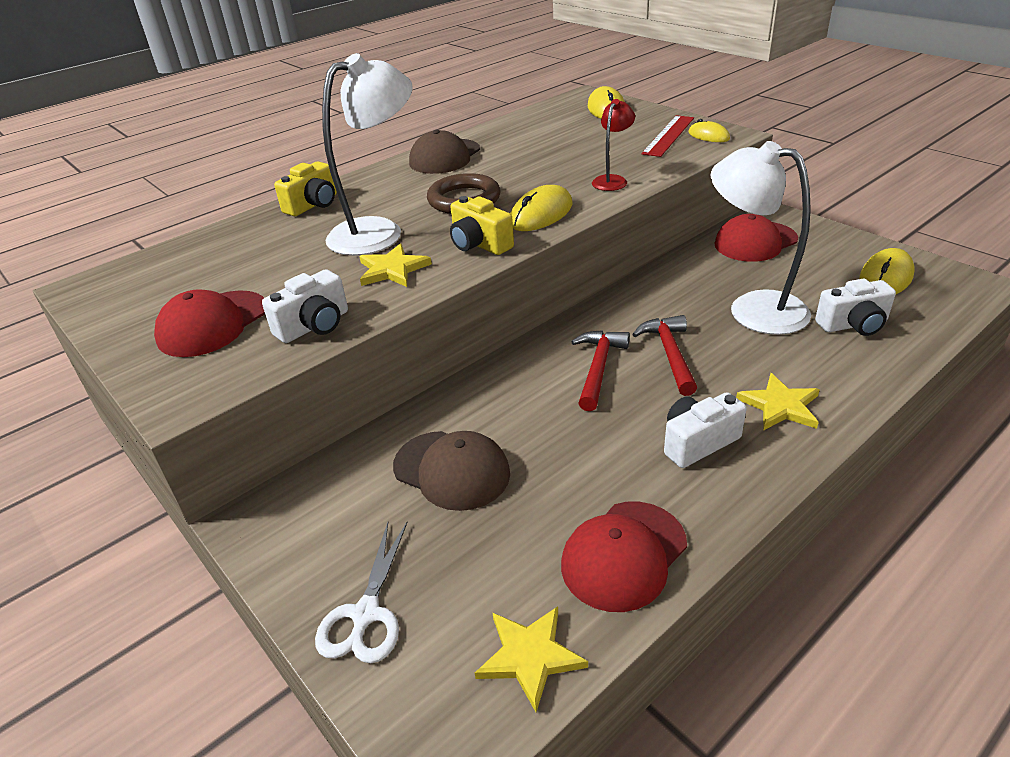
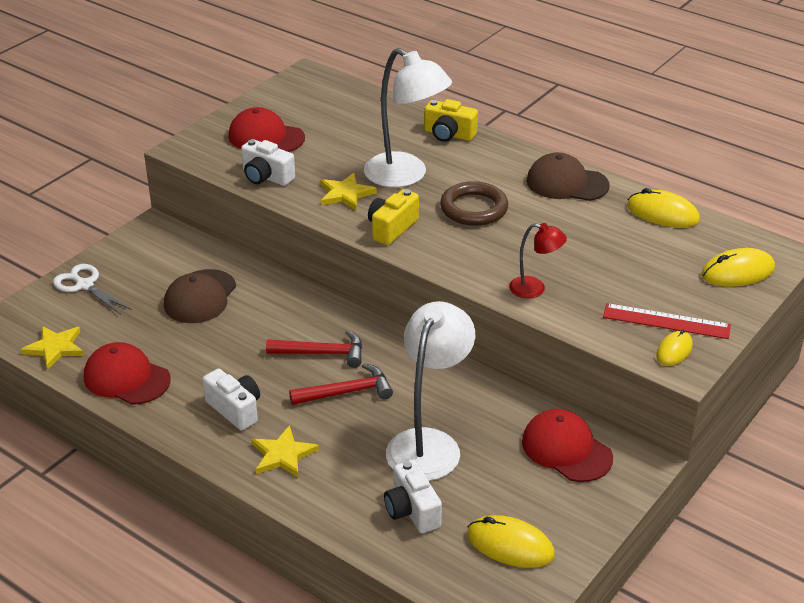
camera: 75 degrees right, 0 degrees up
(365, 614) = (85, 285): white scissors -> white scissors turned 45 degrees clockwise
(541, 214) = (453, 253): yellow mouse -> yellow mouse (662, 213)

